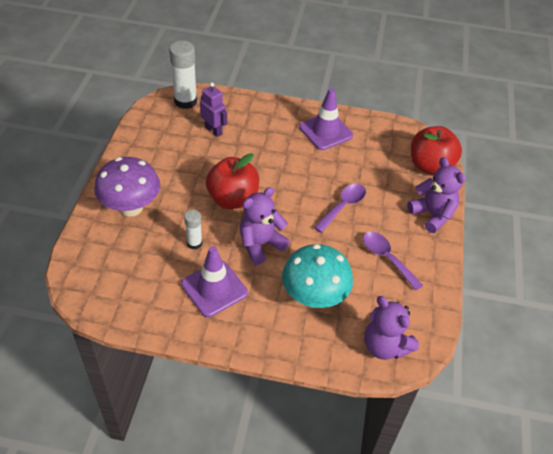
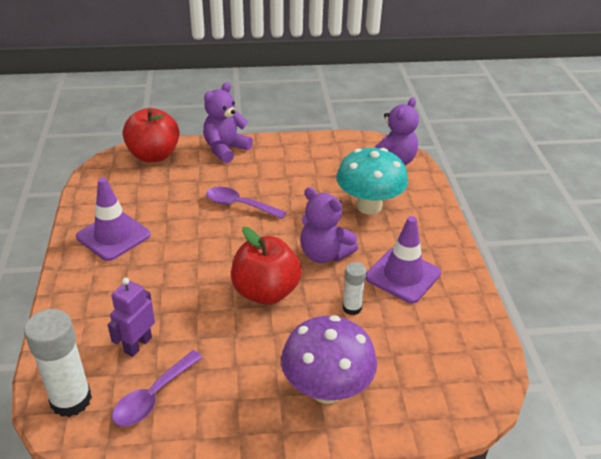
camera: 105 degrees left, 10 degrees down
(386, 258) = (296, 170): purple spoon -> purple spoon (153, 397)

